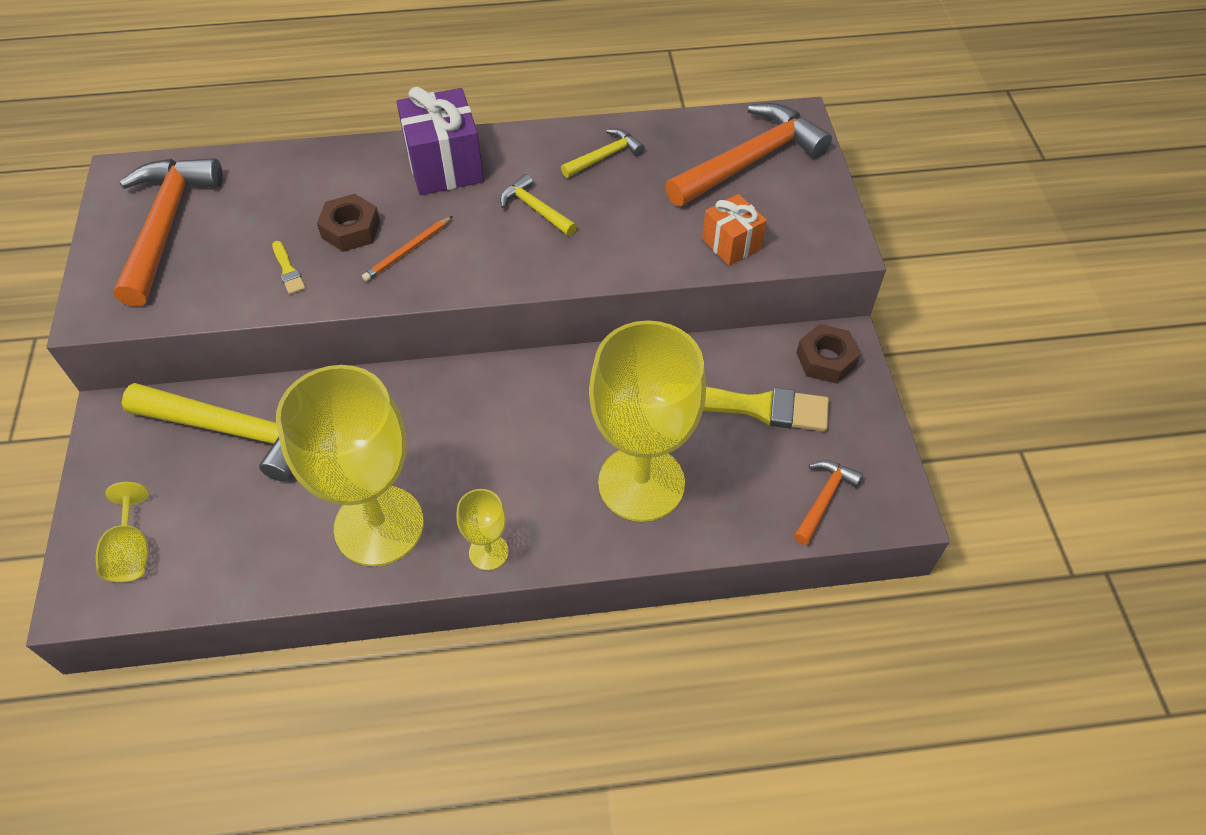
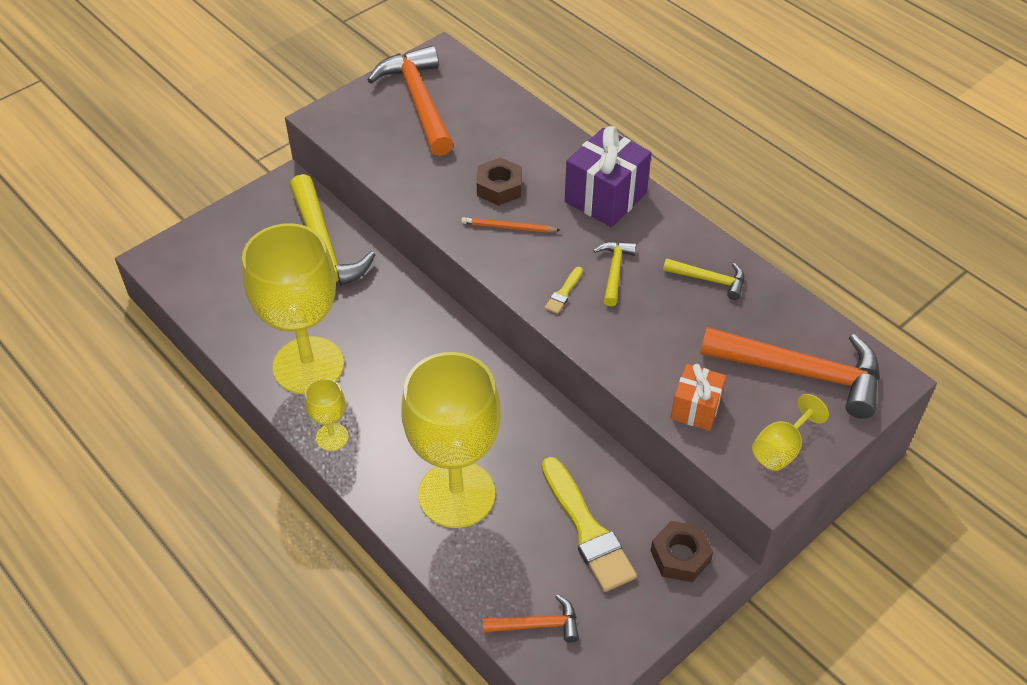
camera: 55 degrees right, 5 degrees down
(132, 551) = (203, 260): yellow goblet -> yellow goblet (781, 449)
(166, 226) = (418, 102): orange hammer -> orange hammer turned 75 degrees counterclockwise
(288, 270) = (436, 180): yellow brush -> yellow brush (563, 293)

